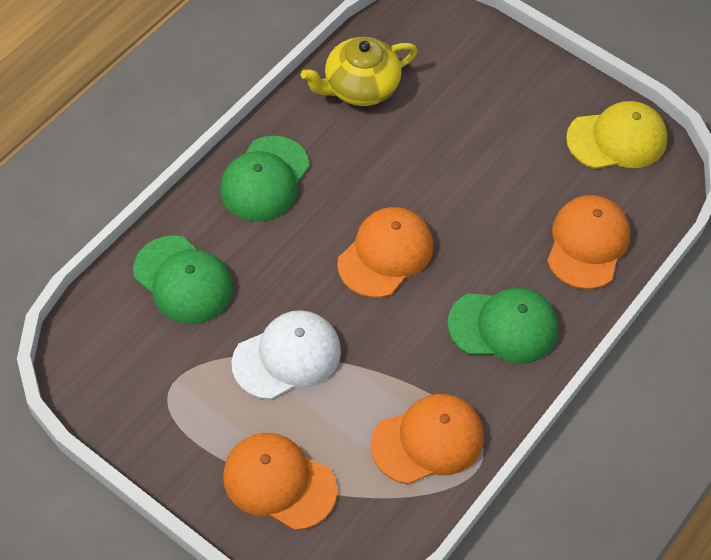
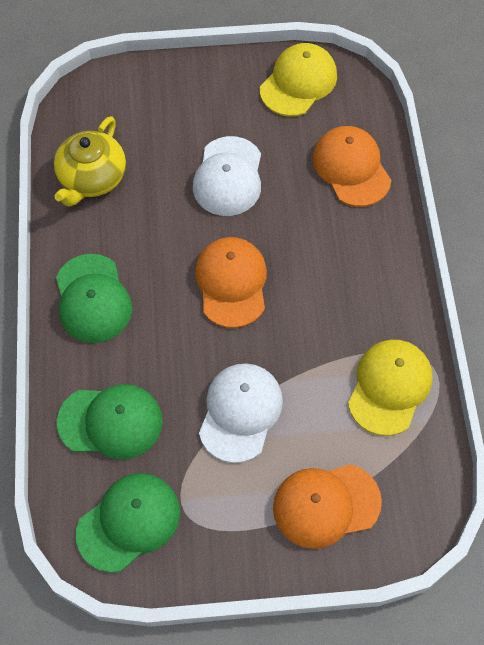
camera: 40 degrees left, 5 degrees up
(428, 440) = (389, 387): orange cap -> yellow cap
(472, 170) = (228, 177): none -> white cap
(503, 326) = (357, 268): green cap -> green cap (129, 522)

